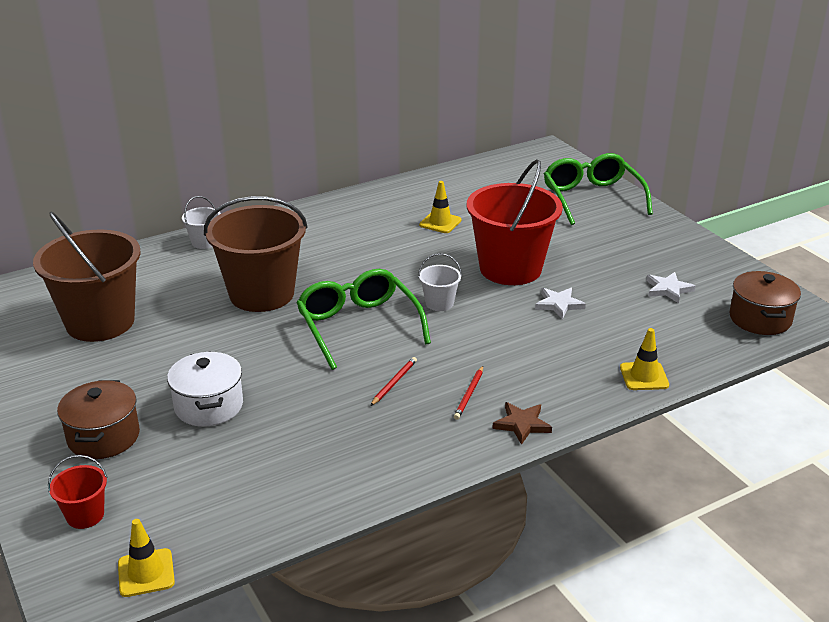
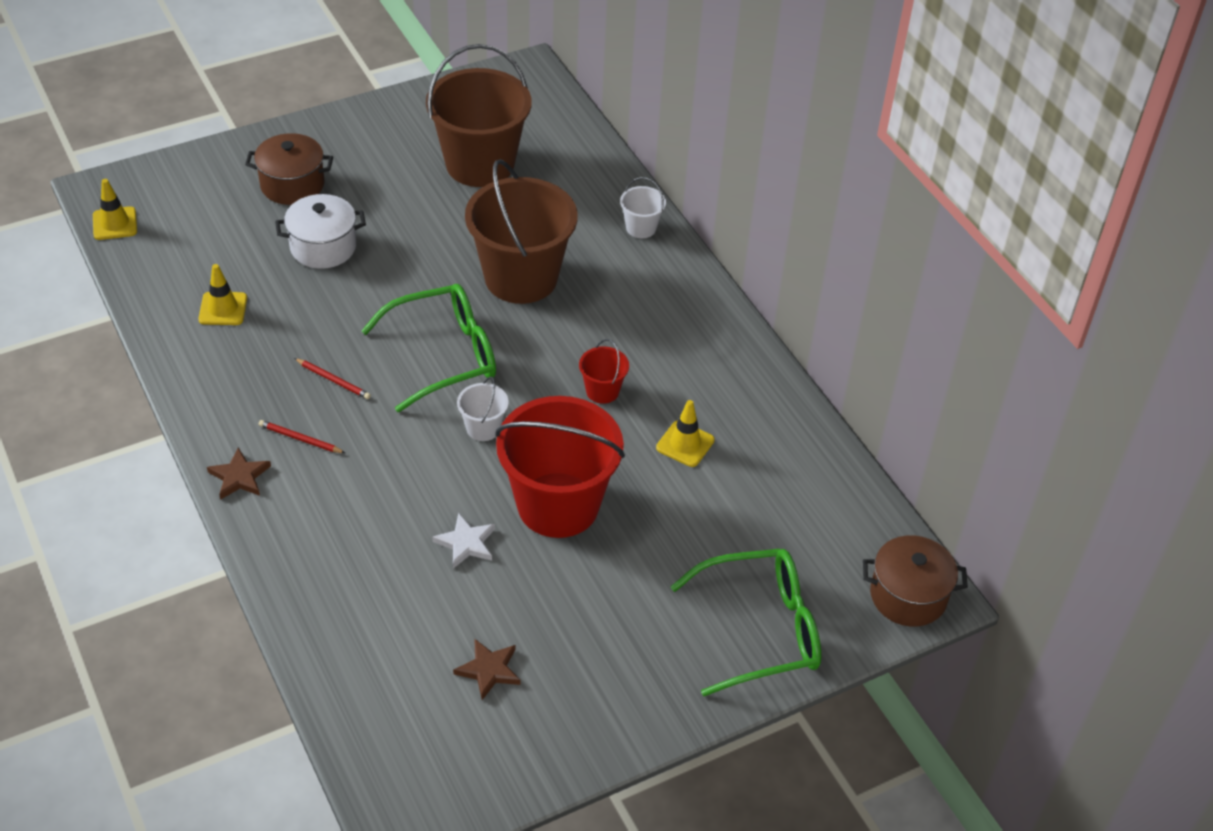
camera: 90 degrees right, 15 degrees up
(85, 515) = (192, 185): red bucket -> red bucket (602, 391)
(644, 376) = (300, 601): yellow traffic cone -> yellow traffic cone (223, 309)
(668, 289) = (489, 670): white star -> brown star
(760, 319) = (402, 761): brown pot -> brown pot (908, 596)

